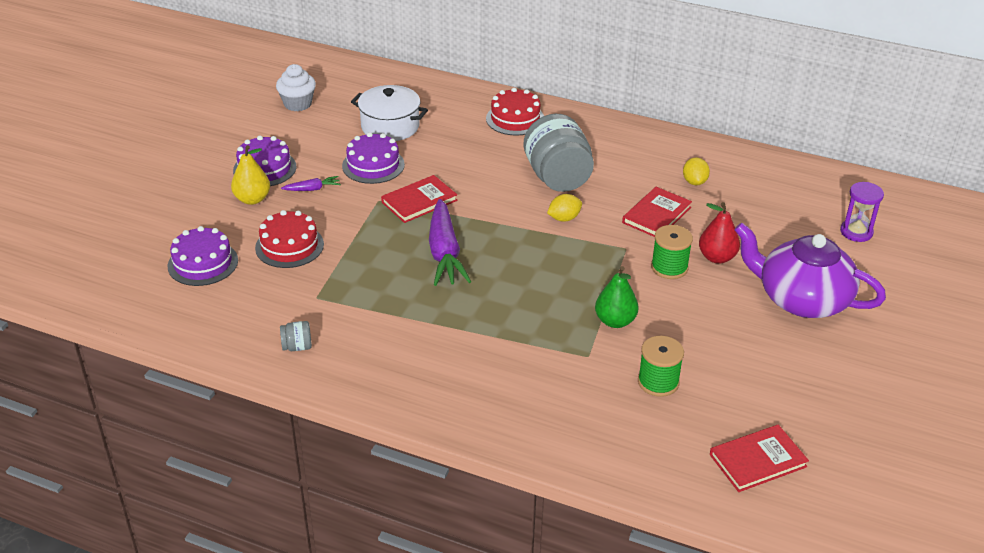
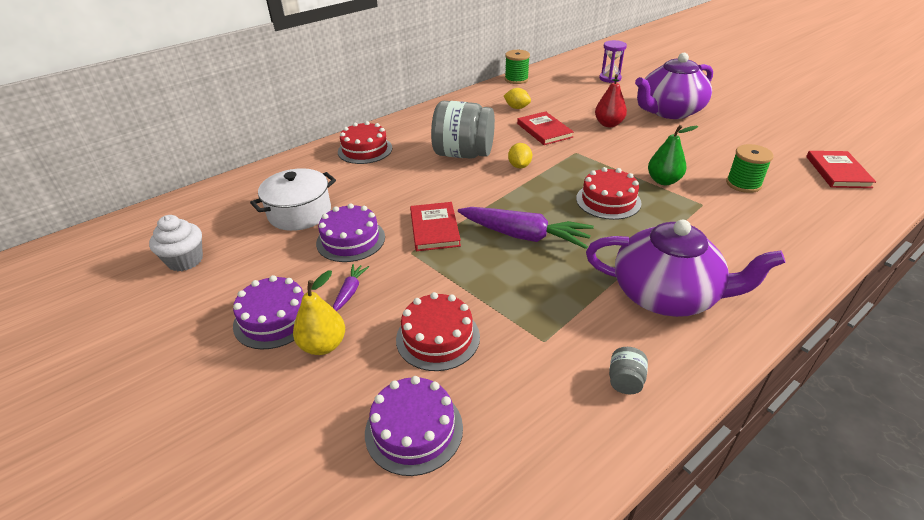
camera: 60 degrees left, 0 degrees up
(414, 352) = (666, 295): none -> purple teapot
(543, 290) = (608, 201): none -> red cake
(669, 267) = (609, 143): green spool -> green spool (516, 79)

